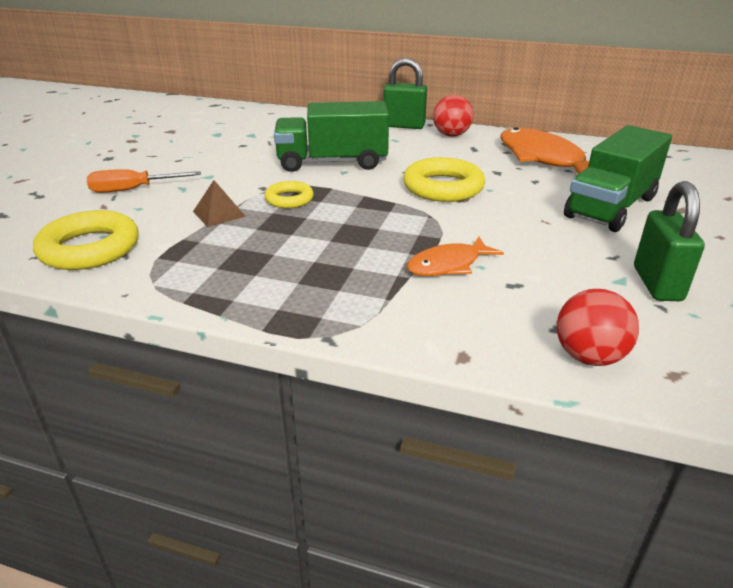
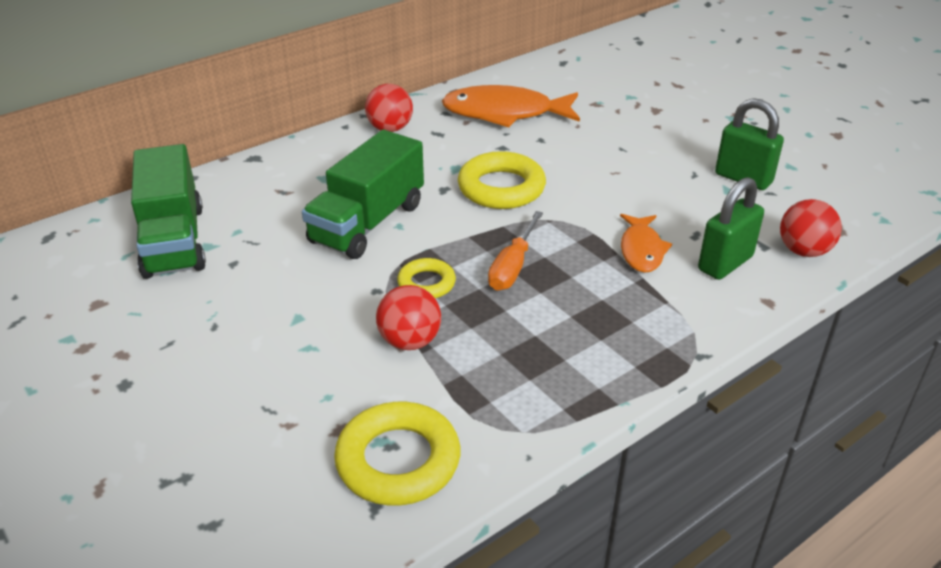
camera: 55 degrees left, 5 degrees up
(133, 190) = (267, 388): orange screwdriver -> orange screwdriver (513, 267)
(219, 214) = (410, 341): brown pyramid -> red ball
(403, 126) = (328, 142): green padlock -> green padlock (725, 263)
(610, 207) = (622, 133): green truck -> green truck (174, 241)

